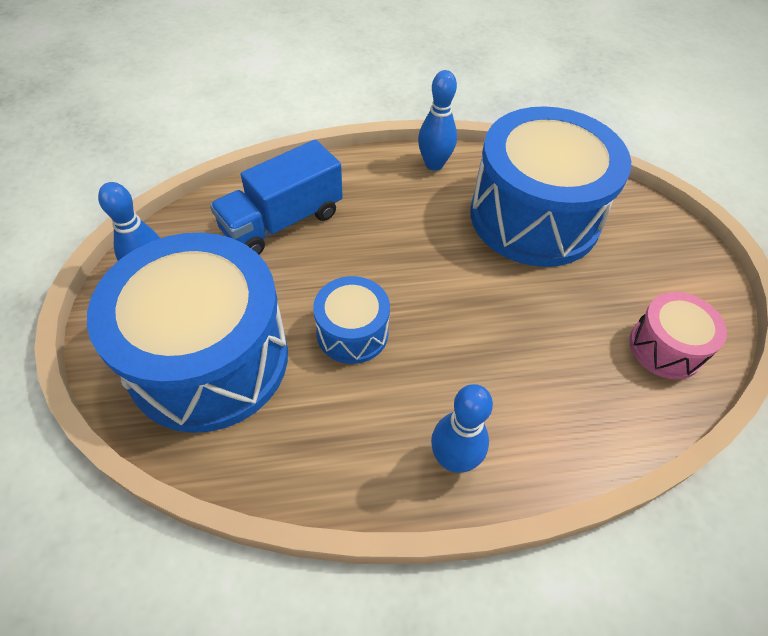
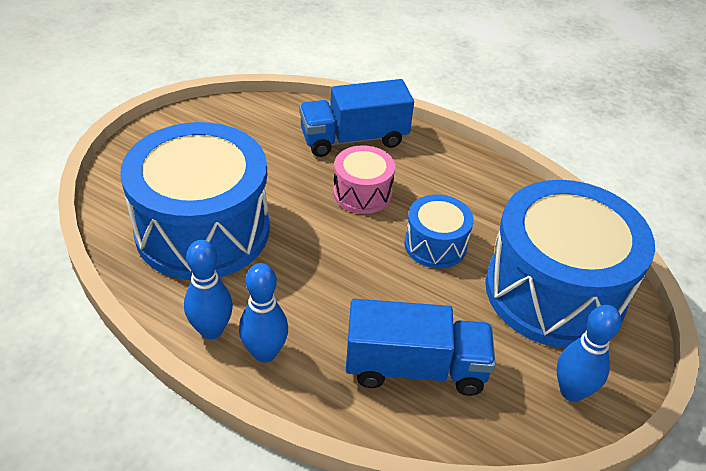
camera: 140 degrees left, 10 degrees down
(453, 459) = (437, 156): blue bowling pin -> blue bowling pin (265, 353)
(558, 409) = (354, 139): none -> blue truck
(665, 347) = (251, 123): pink drum -> pink drum (362, 193)

